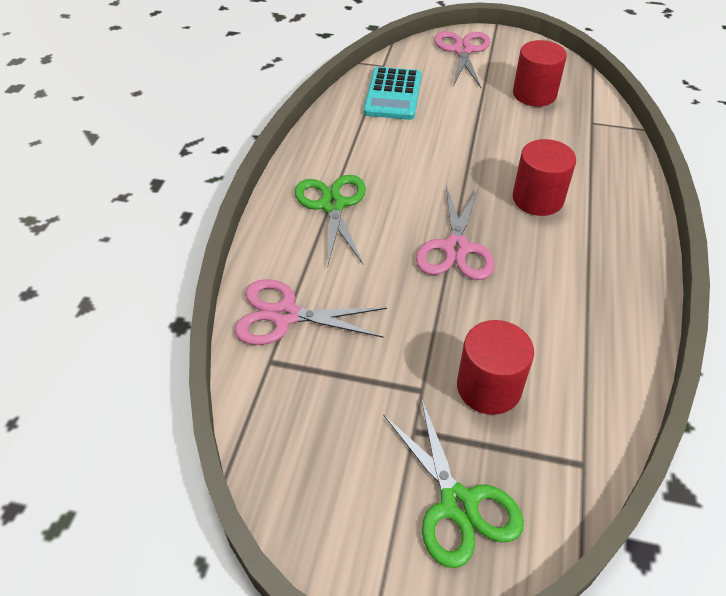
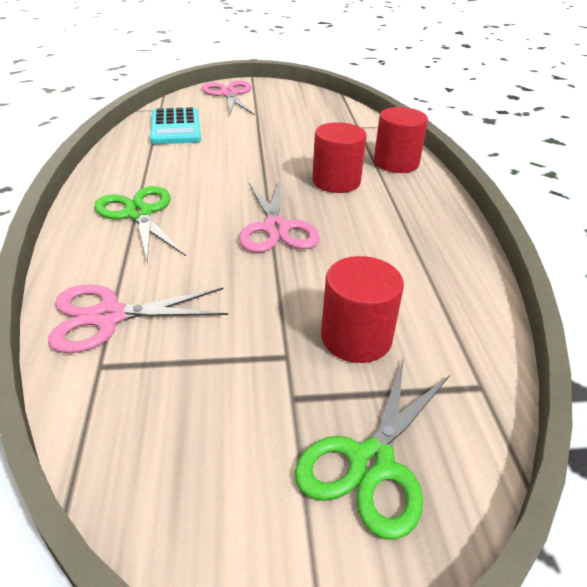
camera: 20 degrees left, 10 degrees down
(458, 504) = (371, 463): green scissors -> green scissors turned 75 degrees clockwise
(534, 94) = (302, 115): red cylinder -> red cylinder (396, 163)

